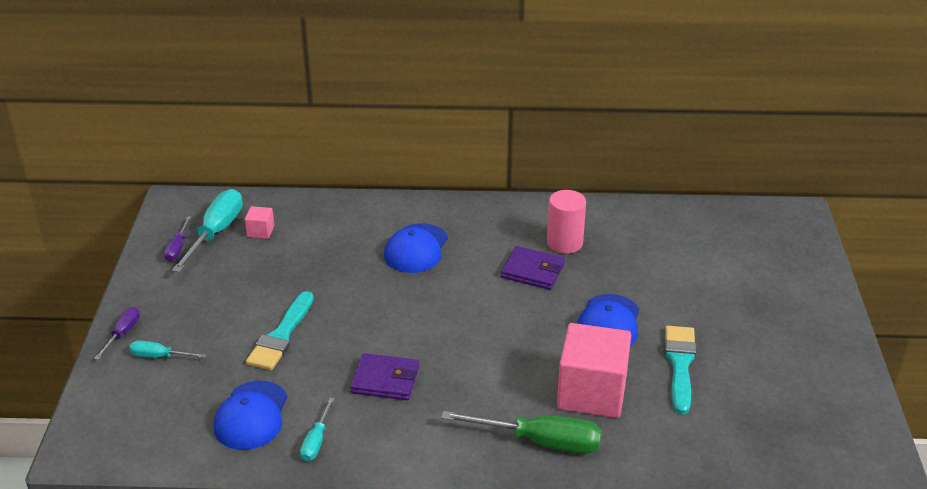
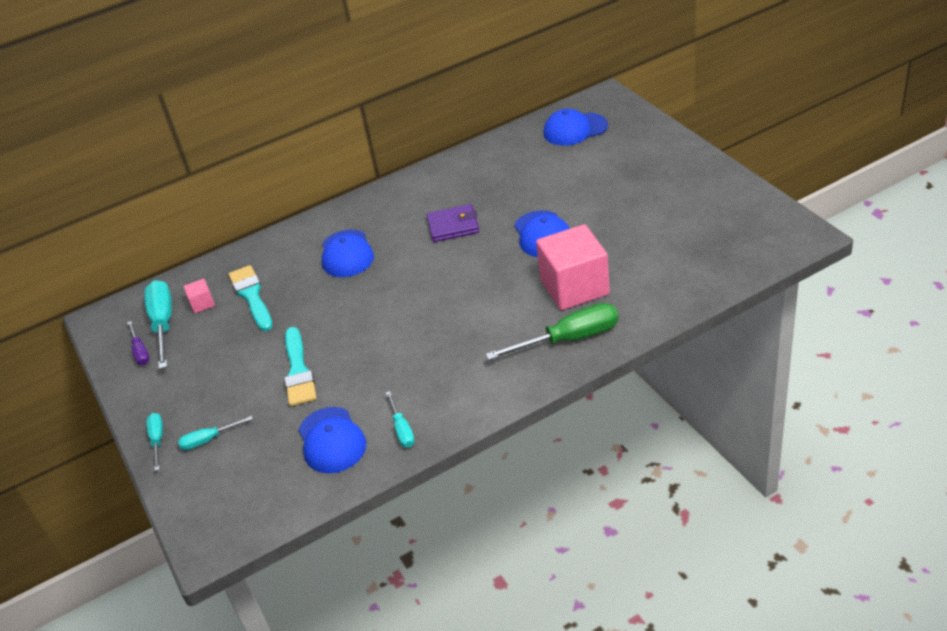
camera: 25 degrees left, 5 degrees up
(122, 333) = (157, 440): purple screwdriver -> turquoise screwdriver
(385, 380) = (414, 359): purple wallet -> none
(564, 243) = (458, 195): pink cylinder -> none
(680, 364) = (617, 237): turquoise brush -> turquoise brush (251, 296)
(736, 233) = (575, 129): none -> blue cap

